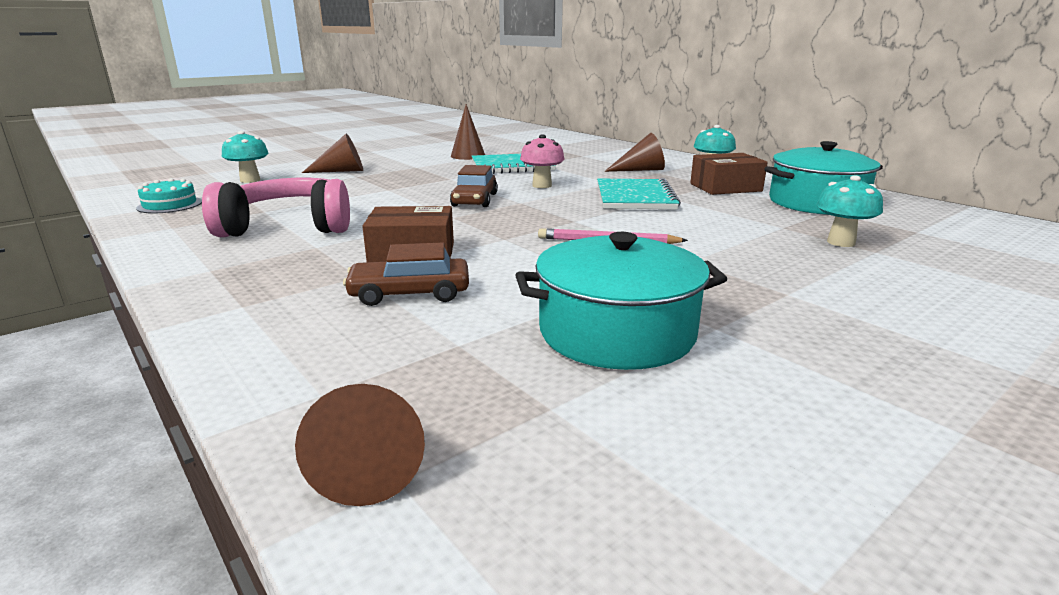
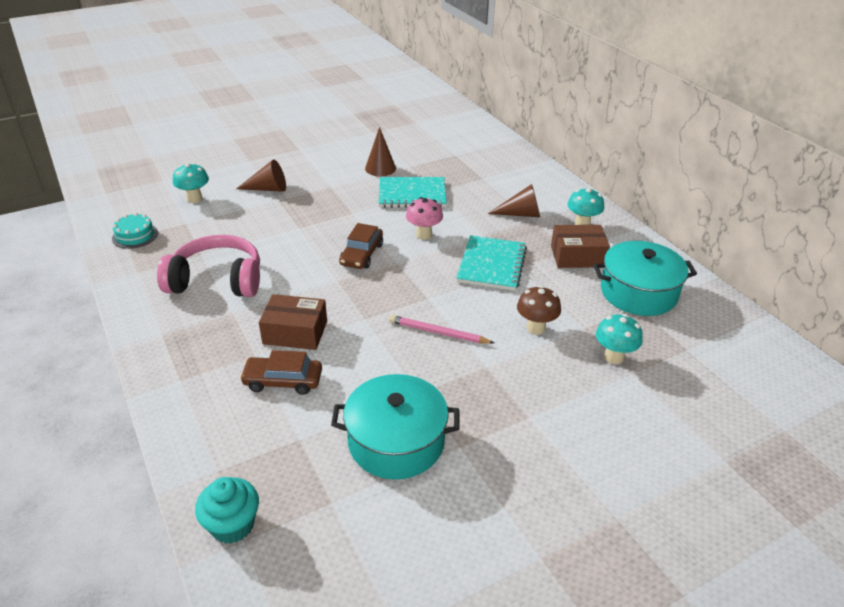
camera: 10 degrees right, 15 degrees up
(370, 461) = (232, 525): brown cone -> turquoise cupcake
(726, 230) = (536, 328): none -> brown mushroom

